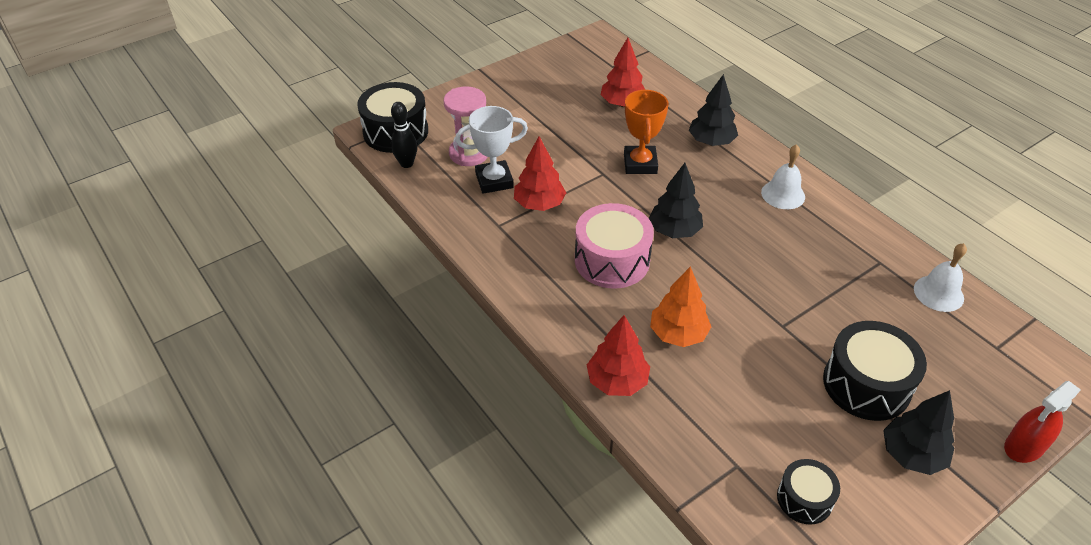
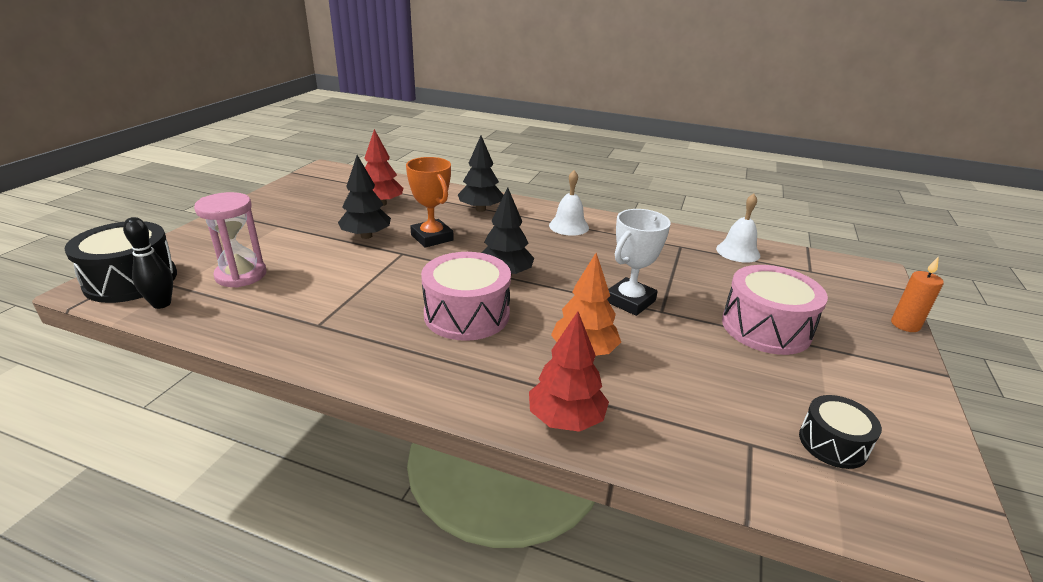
camera: 35 degrees left, 15 degrees down
(494, 181) = (287, 289): white trophy -> white trophy (630, 301)
(539, 204) = (353, 293): red tree -> none
(866, 384) = (766, 328): black drum -> pink drum
(911, 455) = (855, 364): black tree -> black tree (366, 236)
(1024, 446) = (905, 325): red spray bottle -> orange candle

